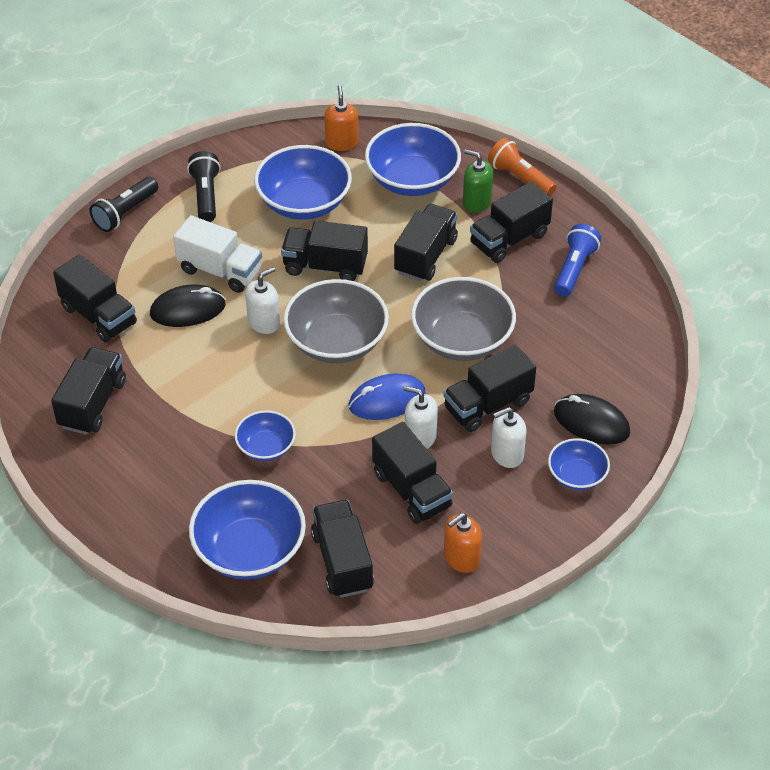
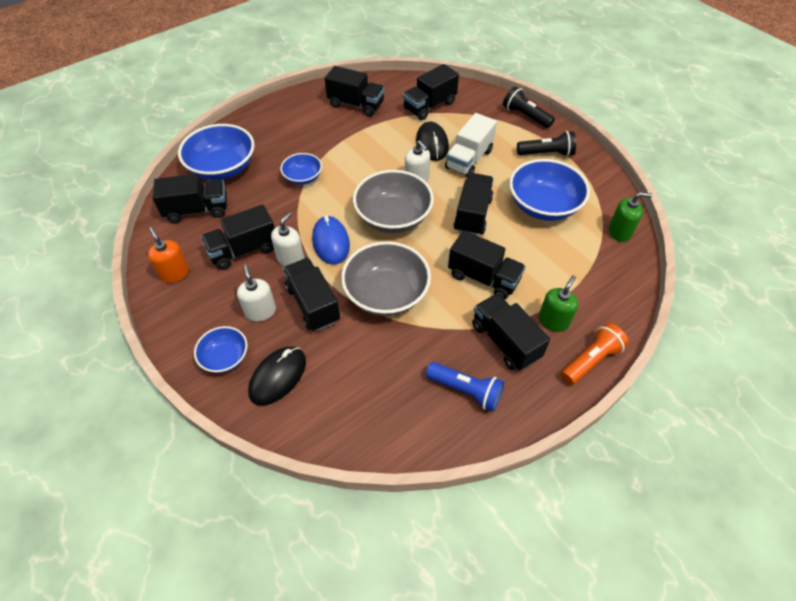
camera: 95 degrees right, 5 degrees up
(342, 142) = (619, 232): orange soap dispenser -> green soap dispenser
(412, 180) = (578, 276): blue bowl -> none

